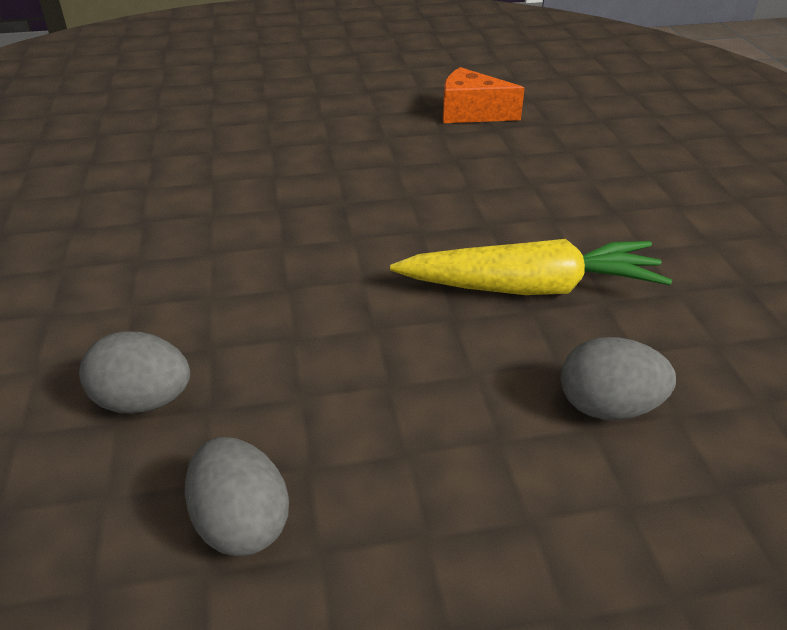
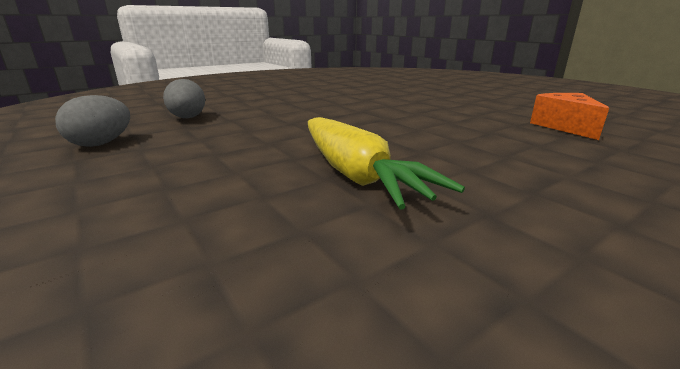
camera: 65 degrees right, 15 degrees down
(608, 407) = (210, 223): grey egg -> none

